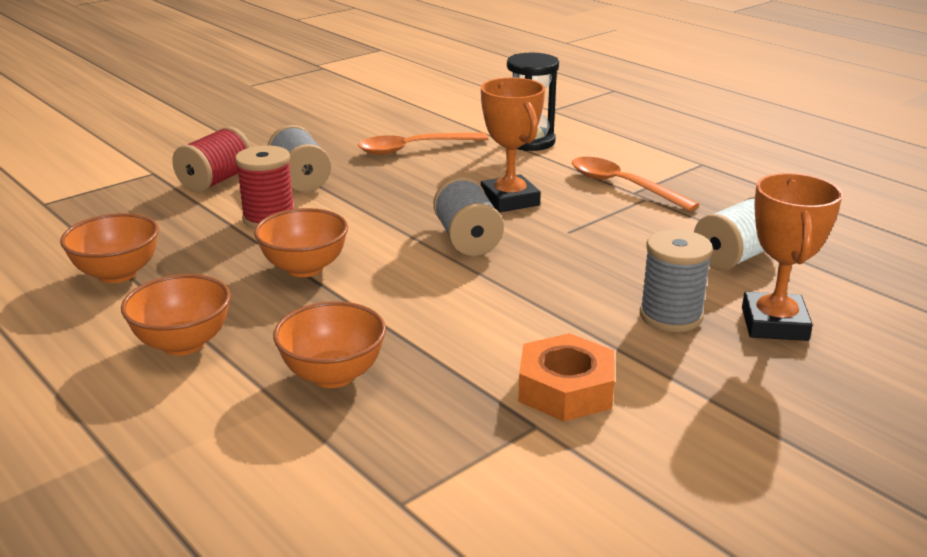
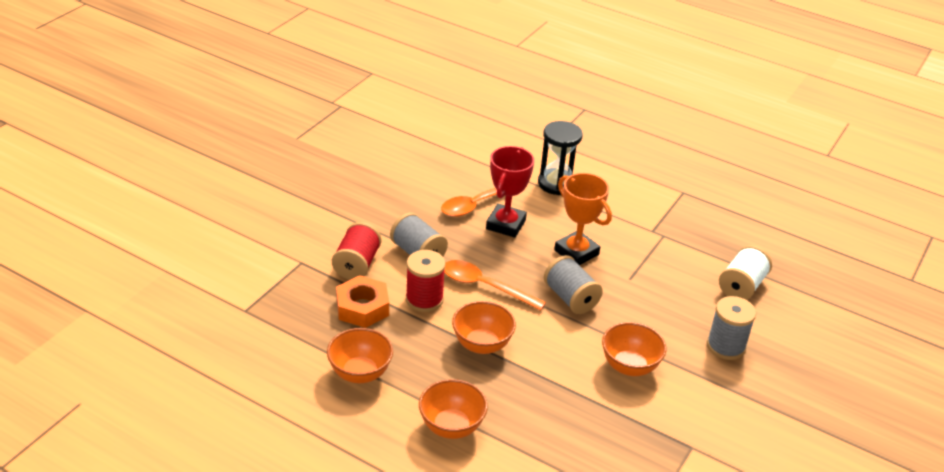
camera: 20 degrees left, 10 degrees up
(333, 375) = (559, 433): orange bowl -> orange bowl (629, 366)
(435, 168) = (506, 224): none -> red trophy
(565, 389) = (694, 417): orange nut -> orange nut (362, 307)
(622, 185) = (642, 225): orange spoon -> orange spoon (484, 286)
(774, 324) = (784, 342): orange trophy -> none

